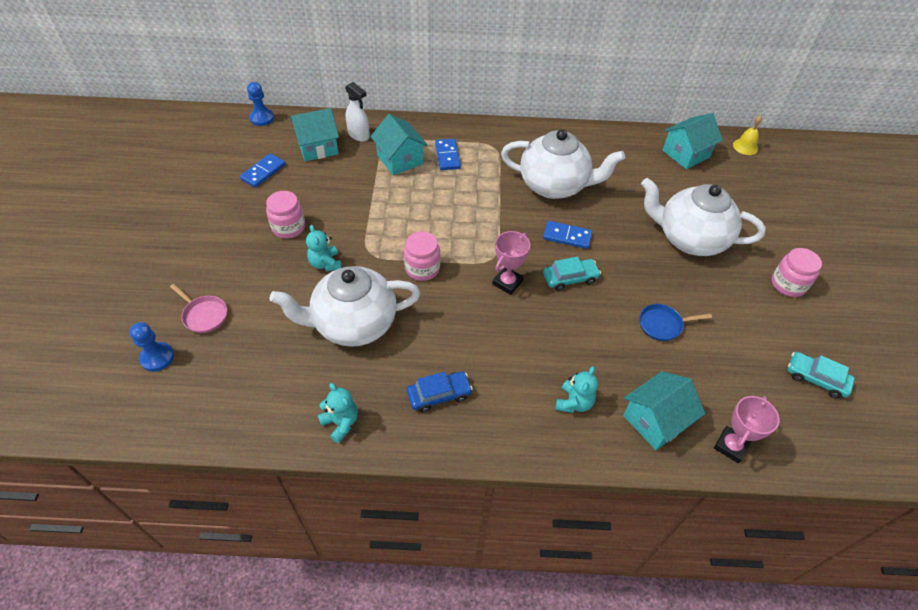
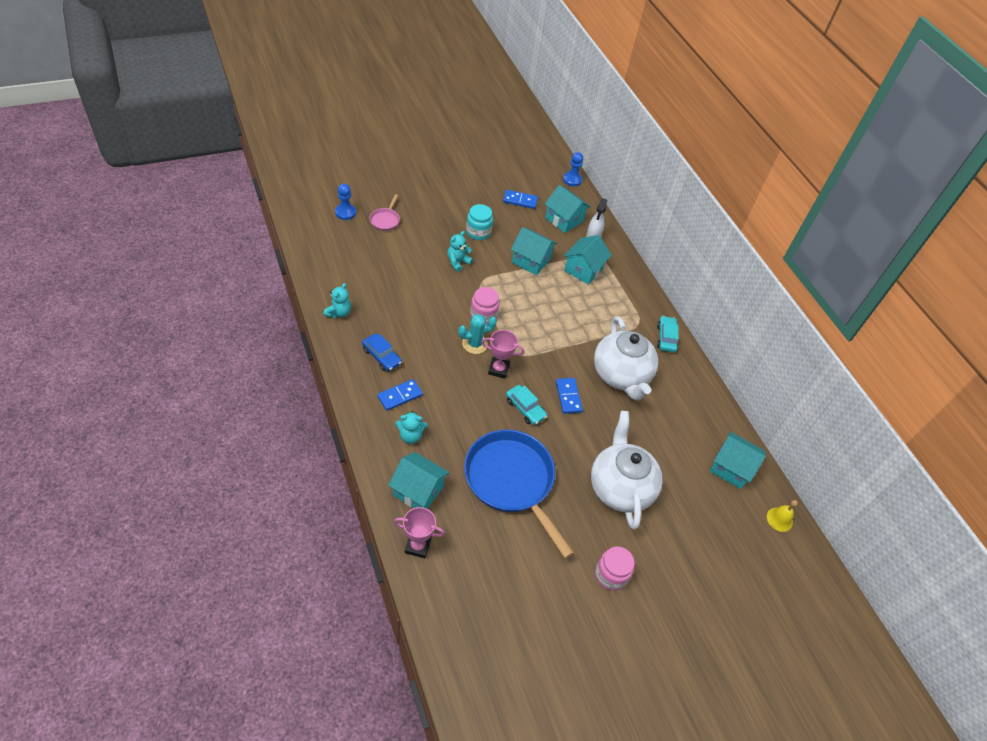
camera: 60 degrees right, 0 degrees up
(288, 227) = (478, 232): pink jar -> turquoise jar
(353, 324) = (415, 294): white teapot -> none
(362, 197) = (531, 260): none -> turquoise house
(447, 156) = (607, 297): blue domino -> blue domino (400, 396)
(461, 291) = (475, 344): none -> turquoise cactus
(663, 325) = (512, 481): blue pan -> blue pan, size x2.43
(816, 378) = (513, 606): turquoise car -> turquoise car (666, 338)

